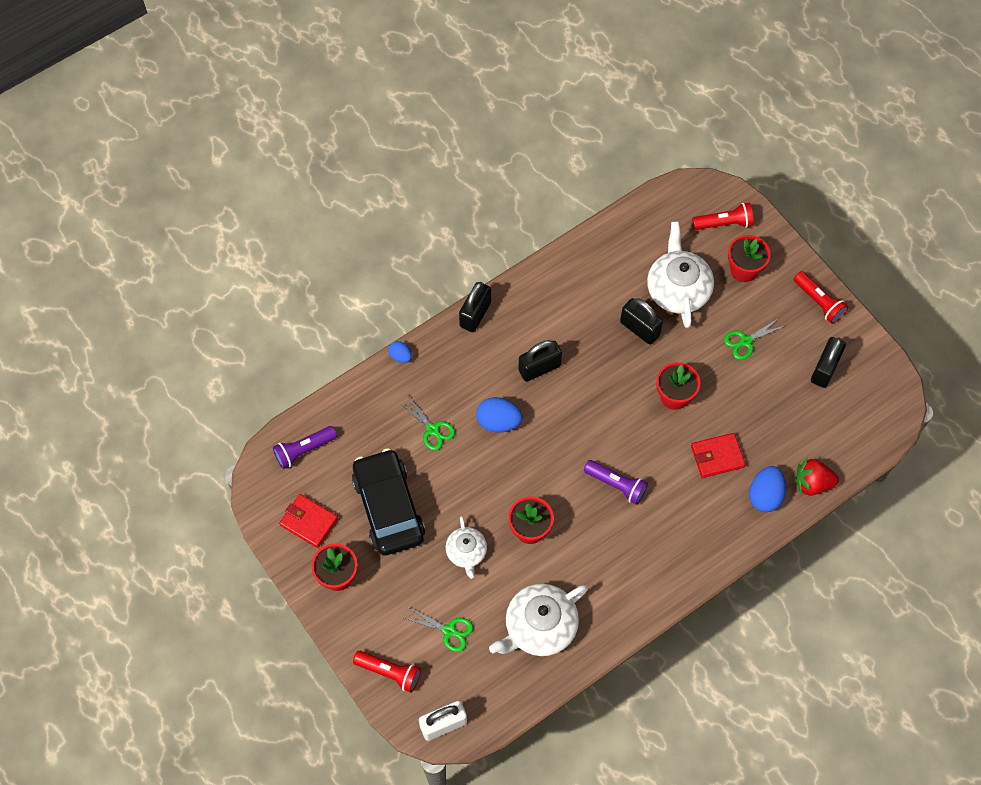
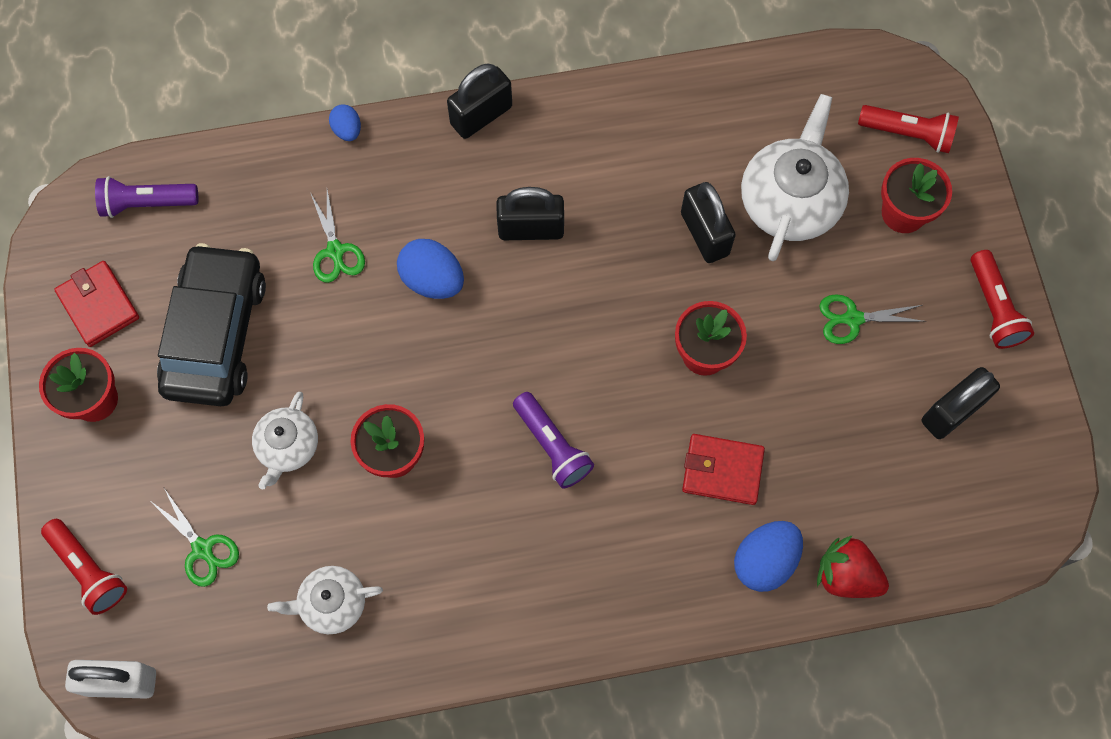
camera: 25 degrees right, 5 degrees up
(539, 626) = (332, 603): white teapot -> white teapot, size x0.58

